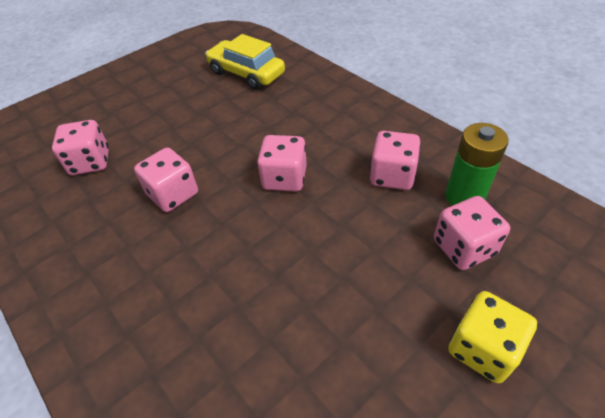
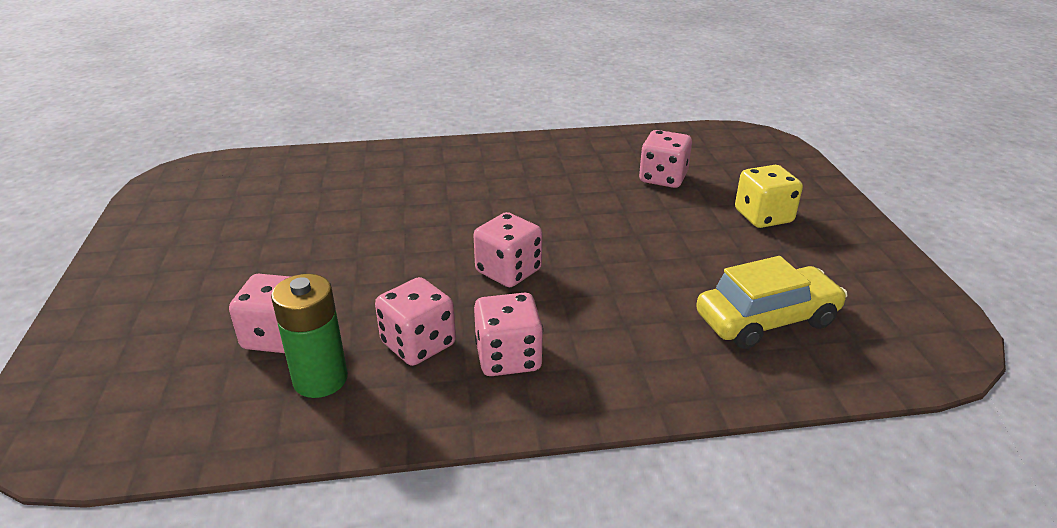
camera: 120 degrees right, 15 degrees down
(173, 194) = (563, 207): pink dice -> pink dice (508, 357)
(482, 349) = (208, 289): yellow dice -> yellow dice (763, 216)

